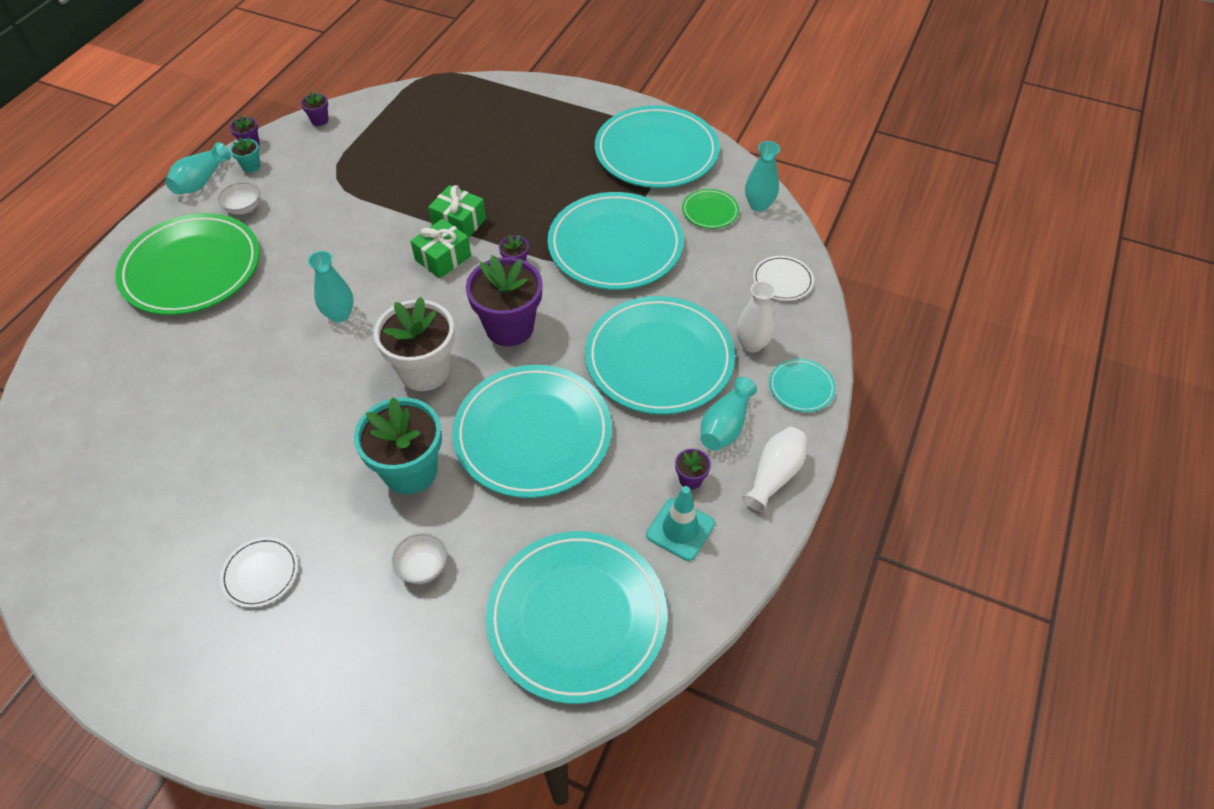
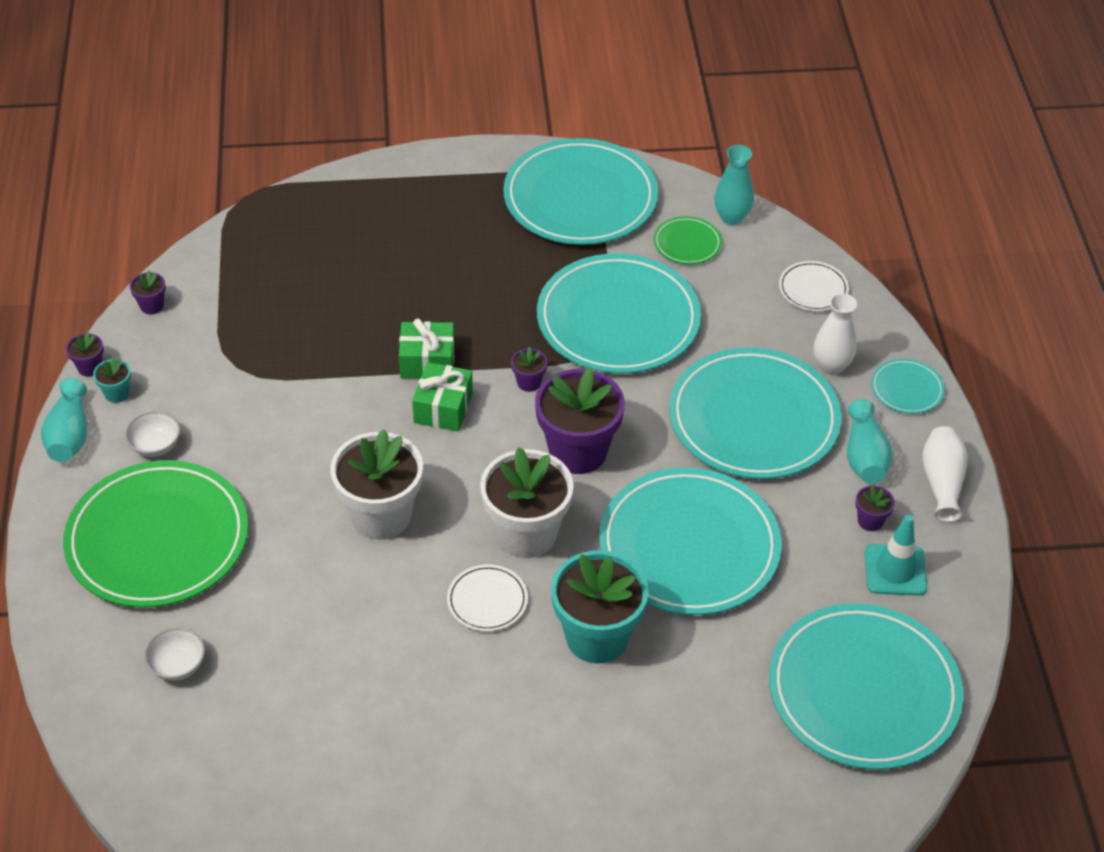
camera: 30 degrees left, 5 degrees down
(260, 573) = (531, 801): white plate -> white plate (487, 600)
(339, 314) = (381, 516): turquoise vase -> white flower pot
(423, 567) = (685, 717): white bowl -> white bowl (177, 665)

